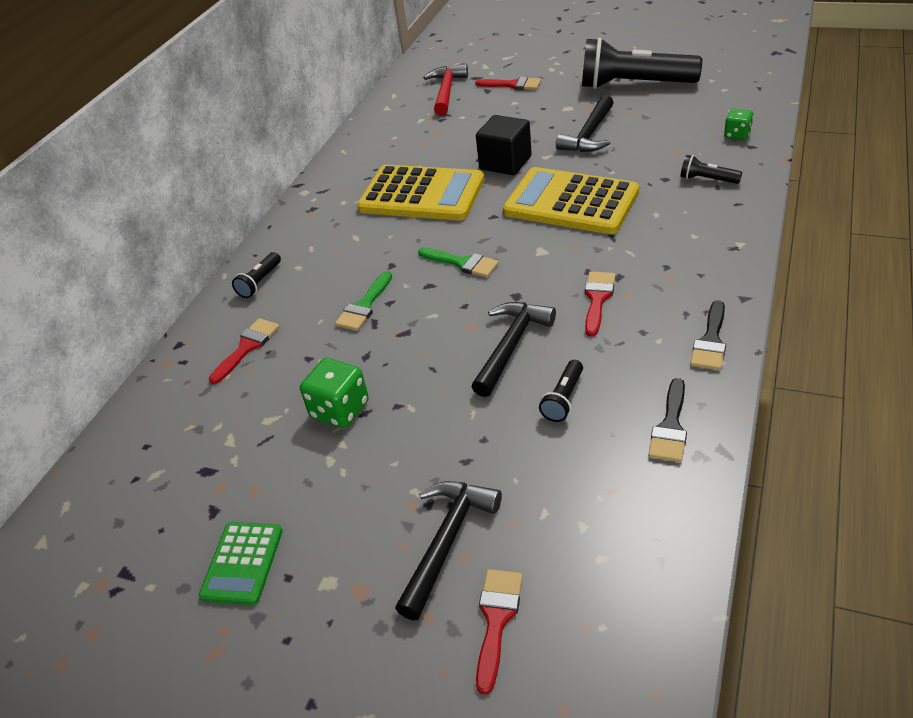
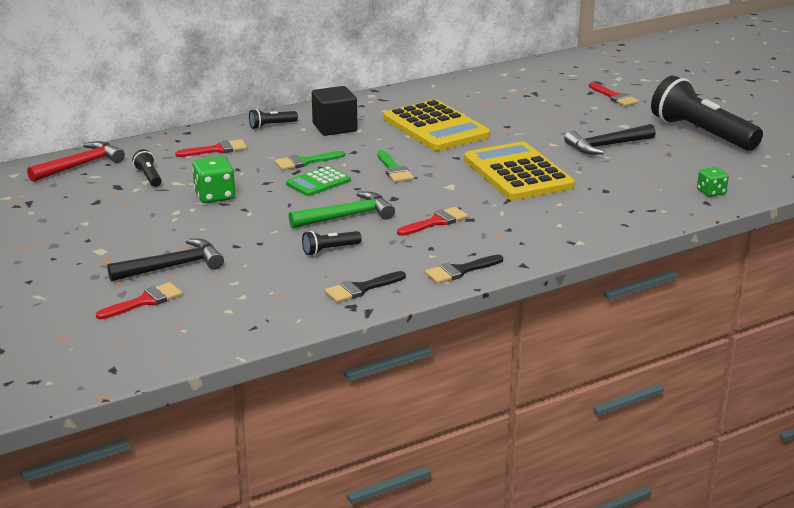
camera: 35 degrees right, 15 degrees down
(242, 563) = (78, 225): green calculator -> green calculator (318, 182)
(446, 91) = (561, 81): red hammer -> red hammer (80, 165)
(505, 163) = (519, 135): black cube -> black cube (334, 127)
(511, 346) = (346, 216): black hammer -> green hammer
(707, 179) = (633, 204): black flashlight -> black flashlight (149, 177)

